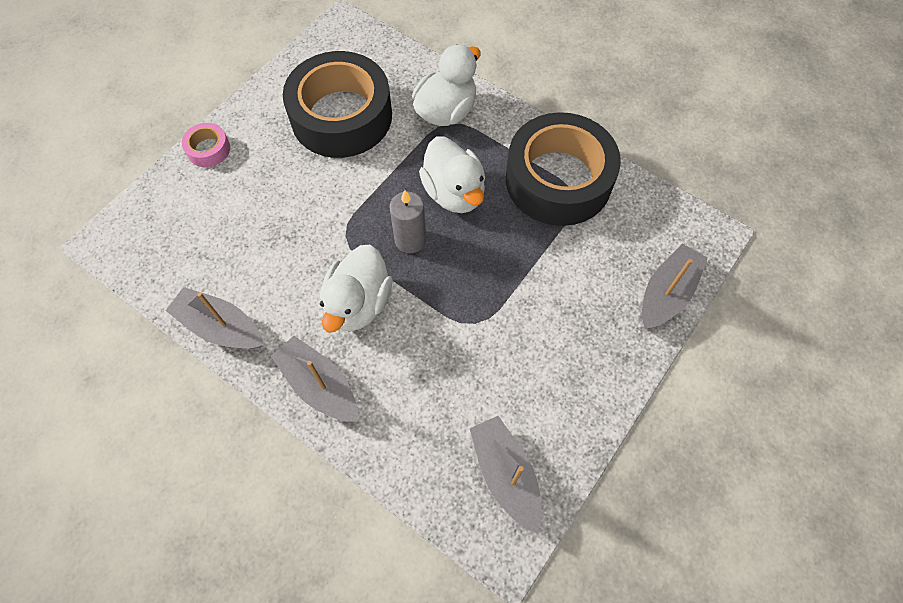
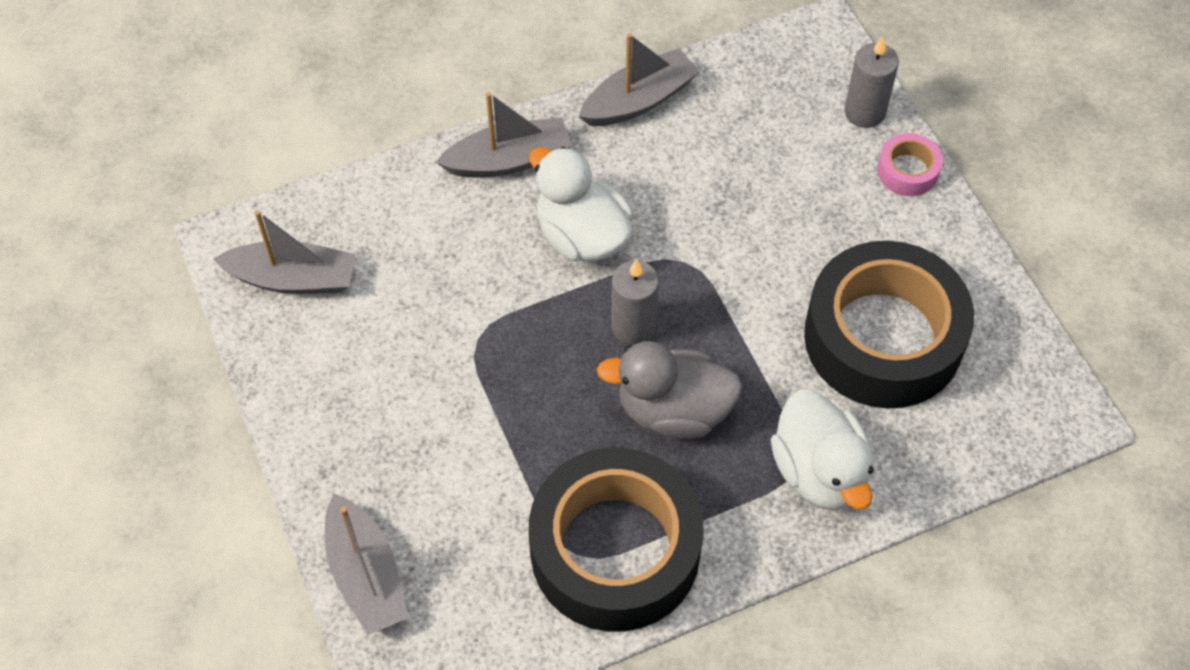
camera: 120 degrees right, 5 degrees down
(169, 189) = (864, 112): none -> grey candle
(454, 193) = (673, 410): white duck -> grey duck

